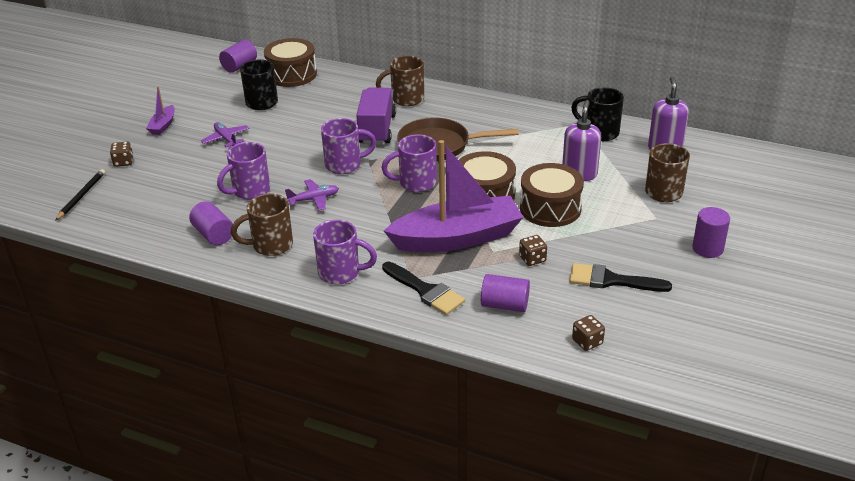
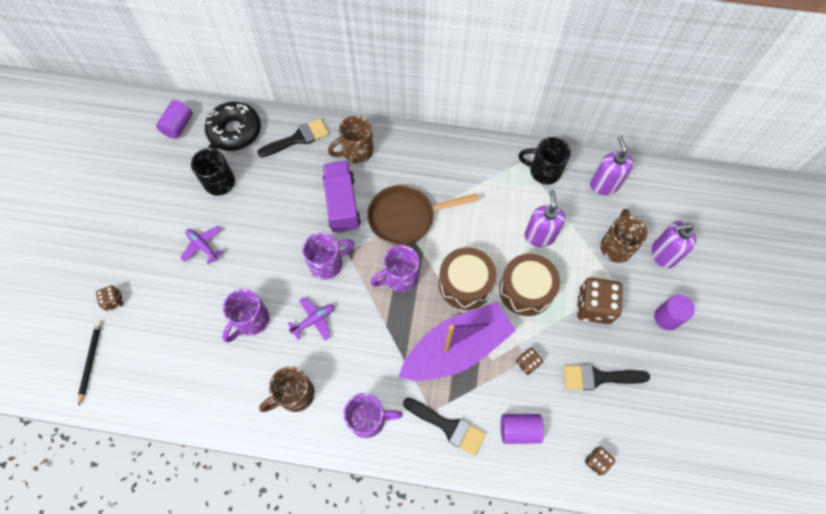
camera: 15 degrees left, 30 degrees up
(163, 125) = (133, 236): purple boat -> none
(213, 234) = (237, 391): purple cylinder -> none
(292, 74) = (235, 131): brown drum -> black donut
(351, 85) = (298, 138): none -> black brush
(623, 229) = (594, 306): none -> brown dice
(718, 203) = (663, 254): none -> purple soap dispenser

